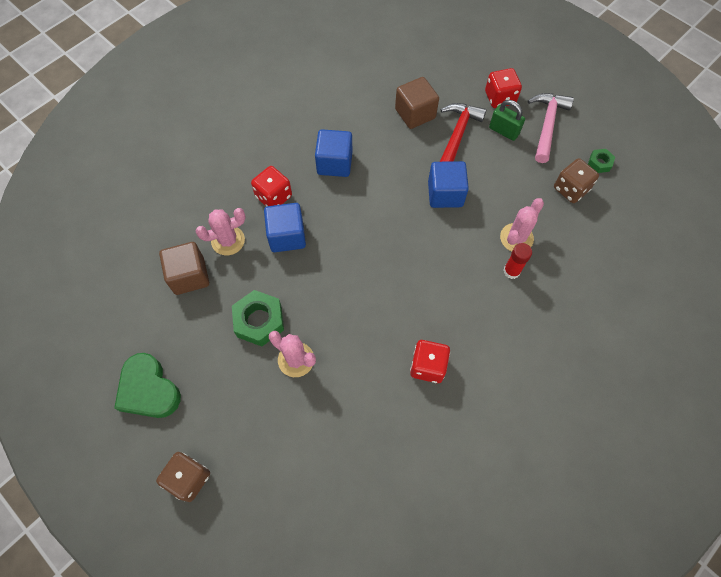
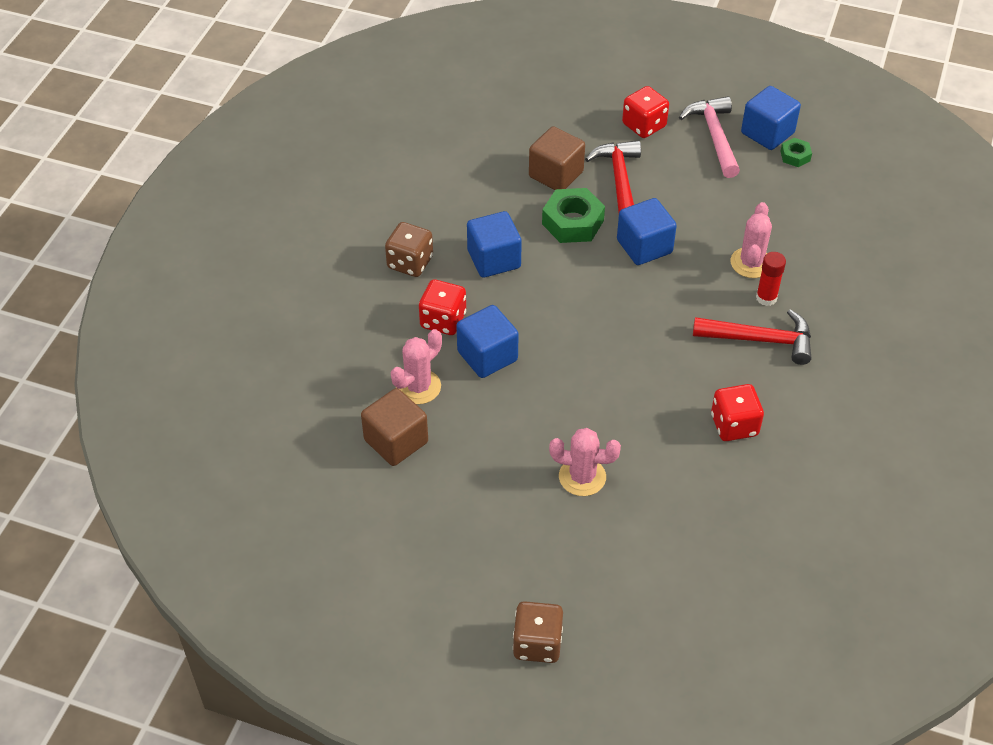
camera: 25 degrees left, 15 degrees down
(148, 389) = (427, 576): green heart -> none
(259, 321) = (513, 455): green nut -> green nut (572, 222)
(487, 304) = (760, 340): none -> red hammer
(503, 131) = (670, 159): green padlock -> none
(571, 189) = (780, 193): brown dice -> brown dice (410, 263)
(589, 136) = (767, 133): none -> blue cube

